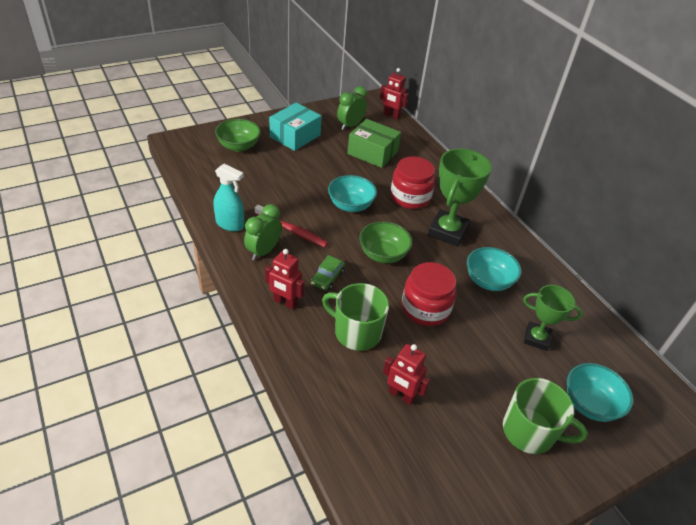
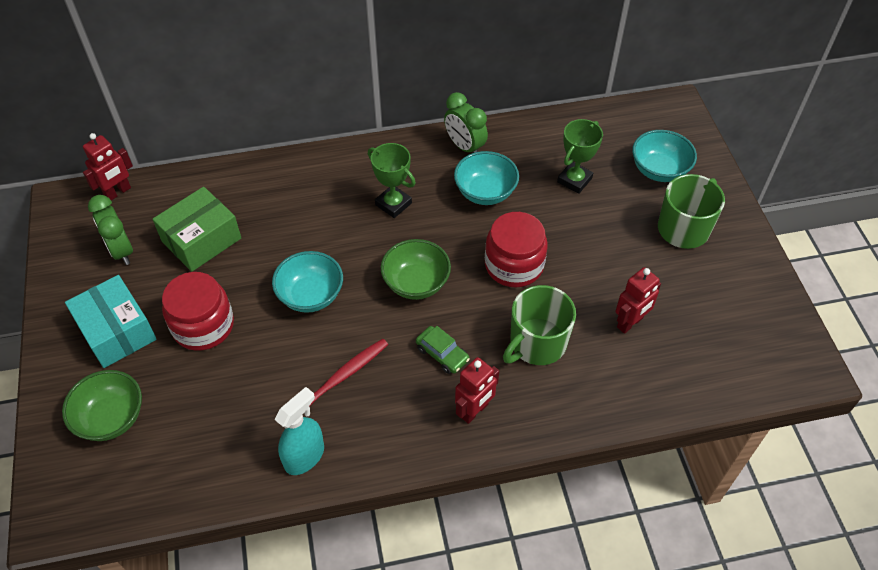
camera: 70 degrees left, 10 degrees up
(263, 251) = (374, 421): green clock -> green clock (465, 147)
(410, 197) = (315, 223): red jar -> red jar (203, 326)
(447, 231) = (393, 204): green trophy -> green trophy, size x0.62

